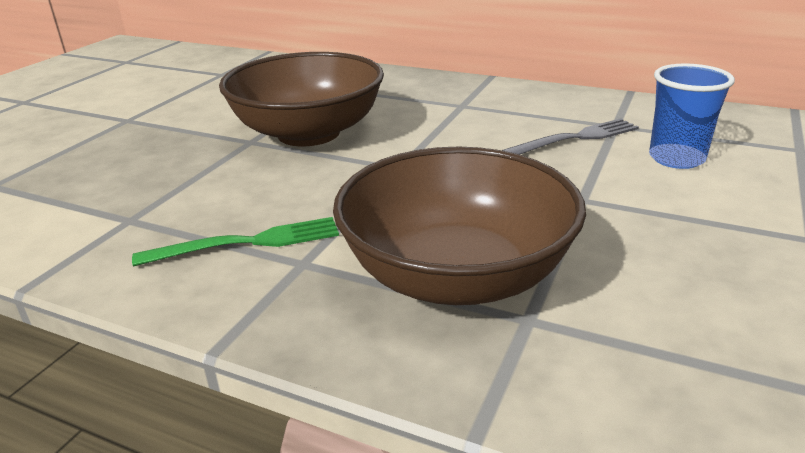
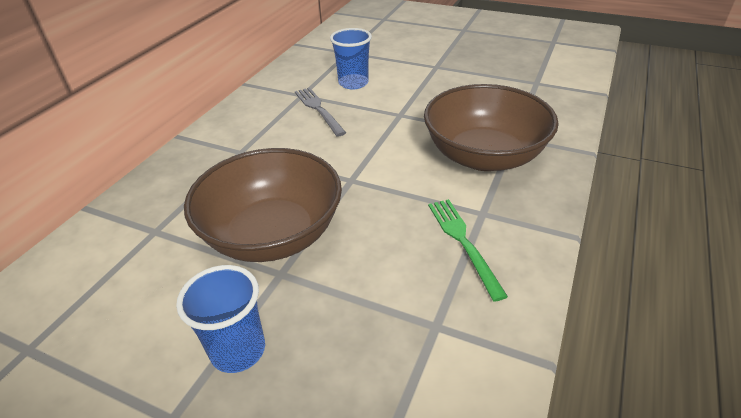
camera: 90 degrees left, 10 degrees up
(171, 133) = (238, 350): none -> blue cup

